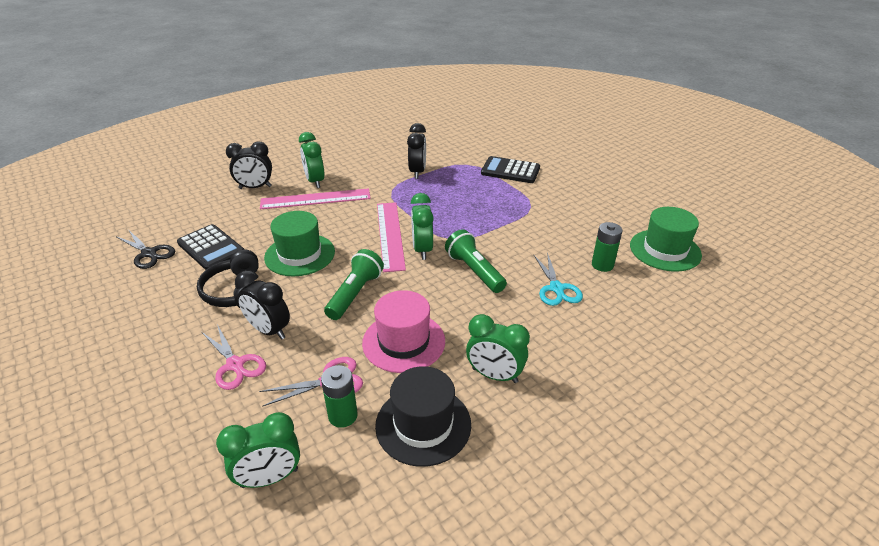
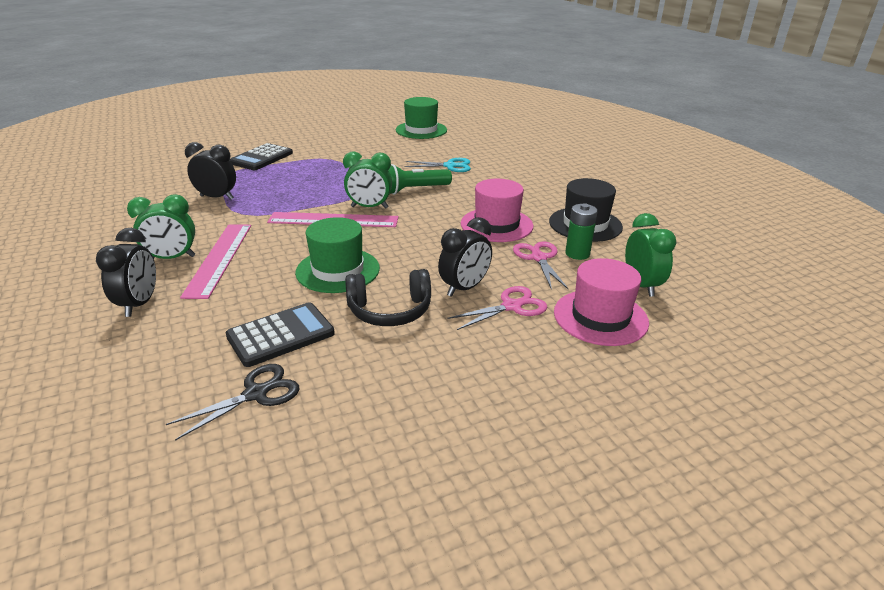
camera: 80 degrees left, 5 degrees down
(208, 434) = (600, 317): none -> pink hat
(355, 294) = (423, 242): green flashlight -> none
(494, 375) = (538, 197): green clock -> none
(602, 265) = (428, 149): green battery -> none

